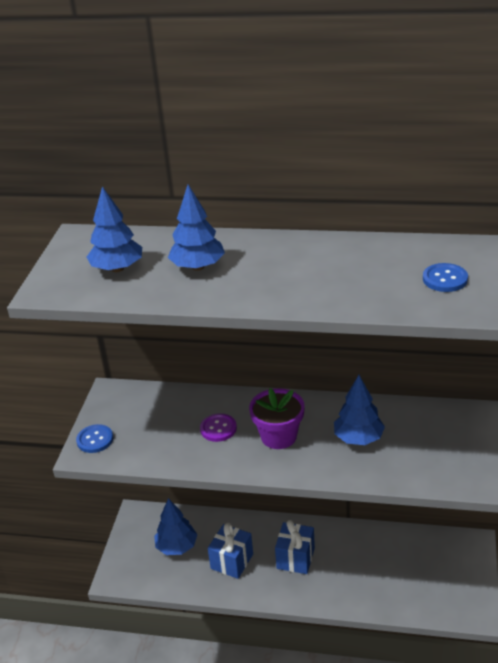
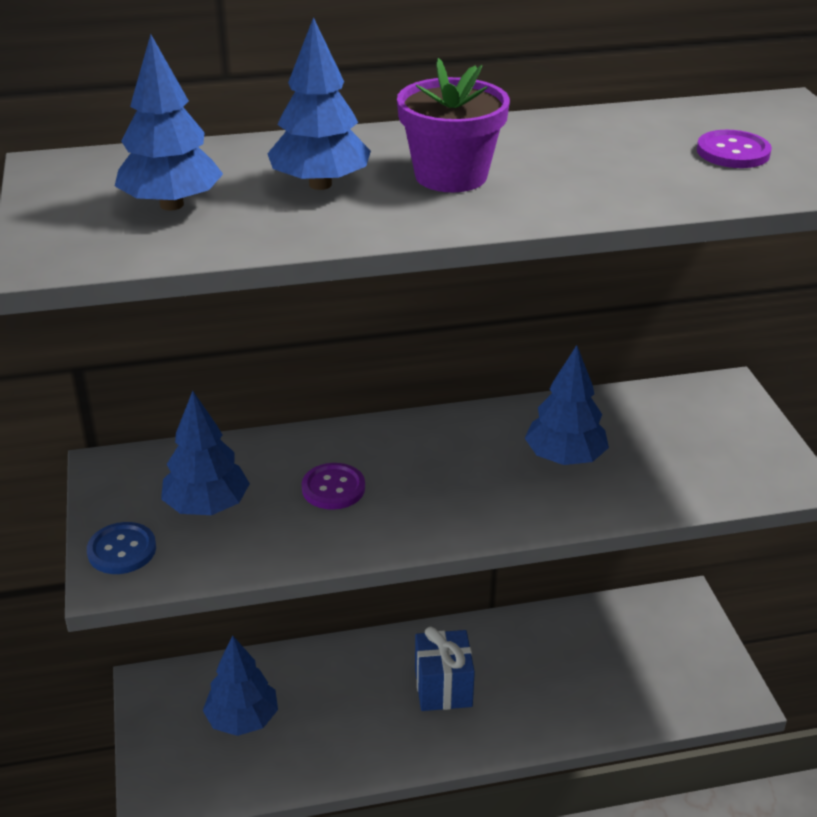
camera: 25 degrees left, 0 degrees up
(148, 424) = (207, 506): none -> blue tree
(232, 561) = (345, 718): blue gift -> none
(278, 436) = (439, 480): purple flower pot -> purple flower pot (451, 176)
(445, 279) = (733, 152): blue button -> purple button

